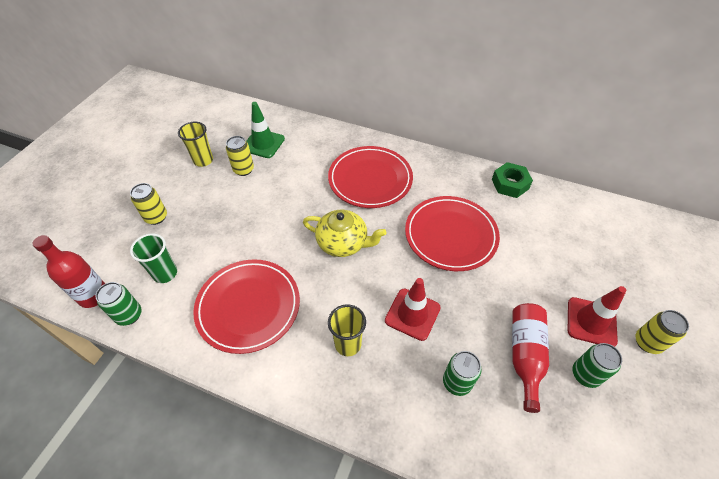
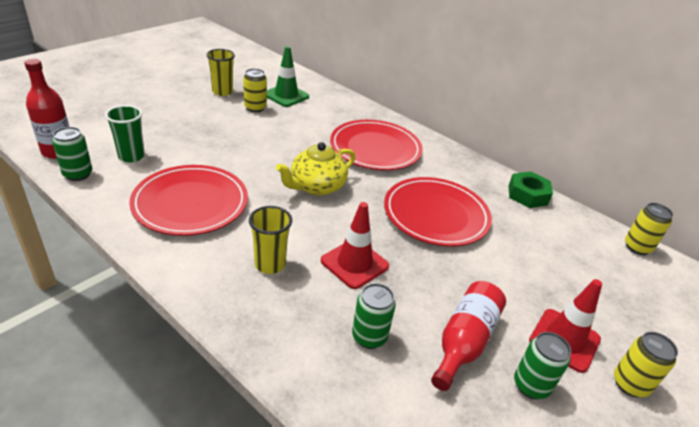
camera: 15 degrees right, 15 degrees down
(156, 217) = (152, 116): yellow can -> yellow can (637, 247)
(343, 243) = (316, 186): yellow teapot -> yellow teapot turned 105 degrees clockwise

